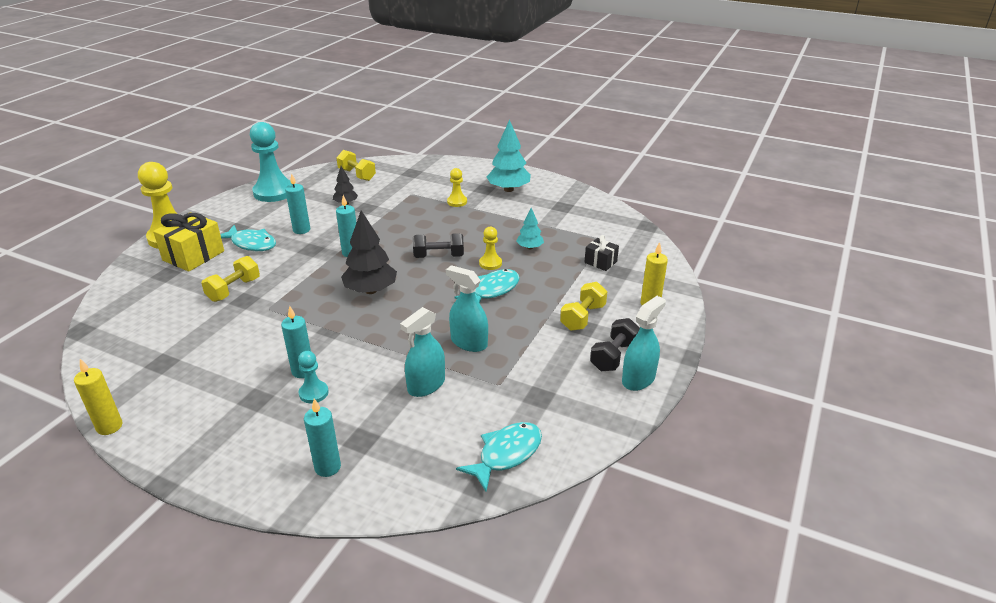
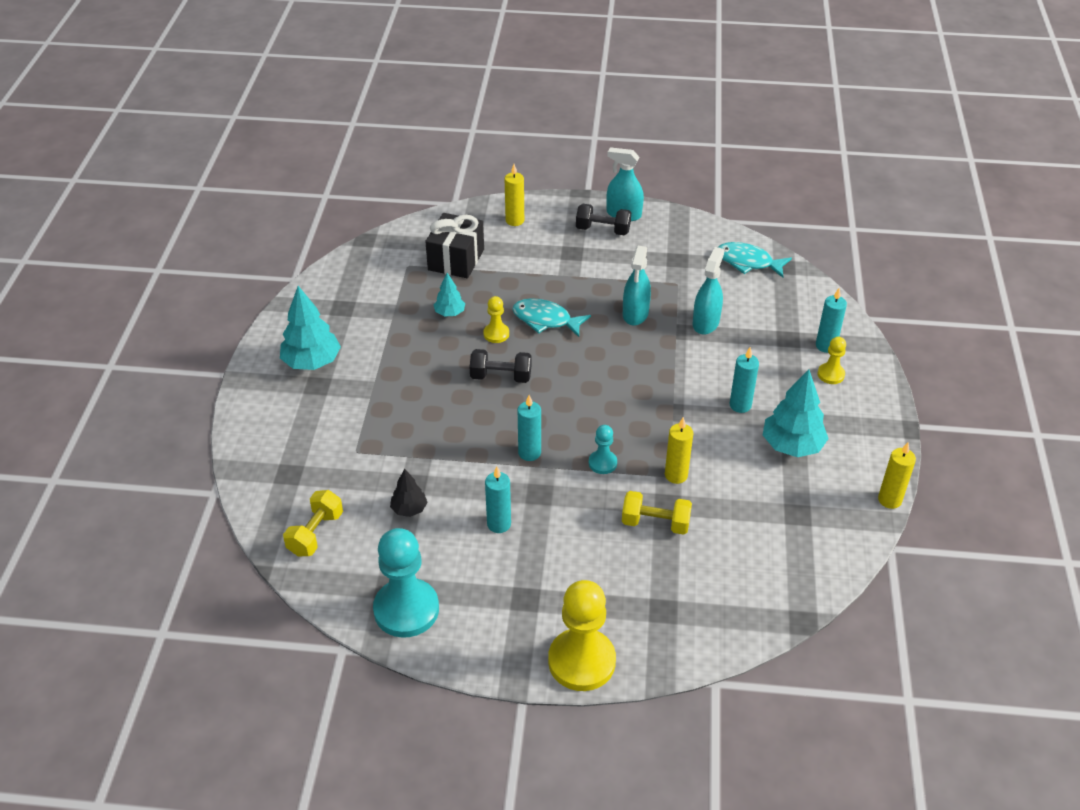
camera: 110 degrees left, 10 degrees up
(193, 256) = (611, 606): yellow gift -> none
(228, 387) = (792, 446): none -> turquoise tree
(251, 244) = (555, 559): turquoise fish -> none
(265, 311) = (676, 475): none -> yellow candle
(313, 393) = (760, 386): turquoise pawn -> turquoise pawn (602, 463)
(370, 290) = (593, 407): black tree -> none
(426, 385) = (705, 323): turquoise spray bottle -> turquoise spray bottle turned 90 degrees counterclockwise
(439, 256) = (501, 377): black dumbbell -> black dumbbell turned 60 degrees counterclockwise
(457, 202) = (364, 400): yellow pawn -> yellow pawn (830, 374)
(583, 317) = (558, 255): yellow dumbbell -> none
(600, 262) = (456, 260): black gift -> black gift, size x1.81

